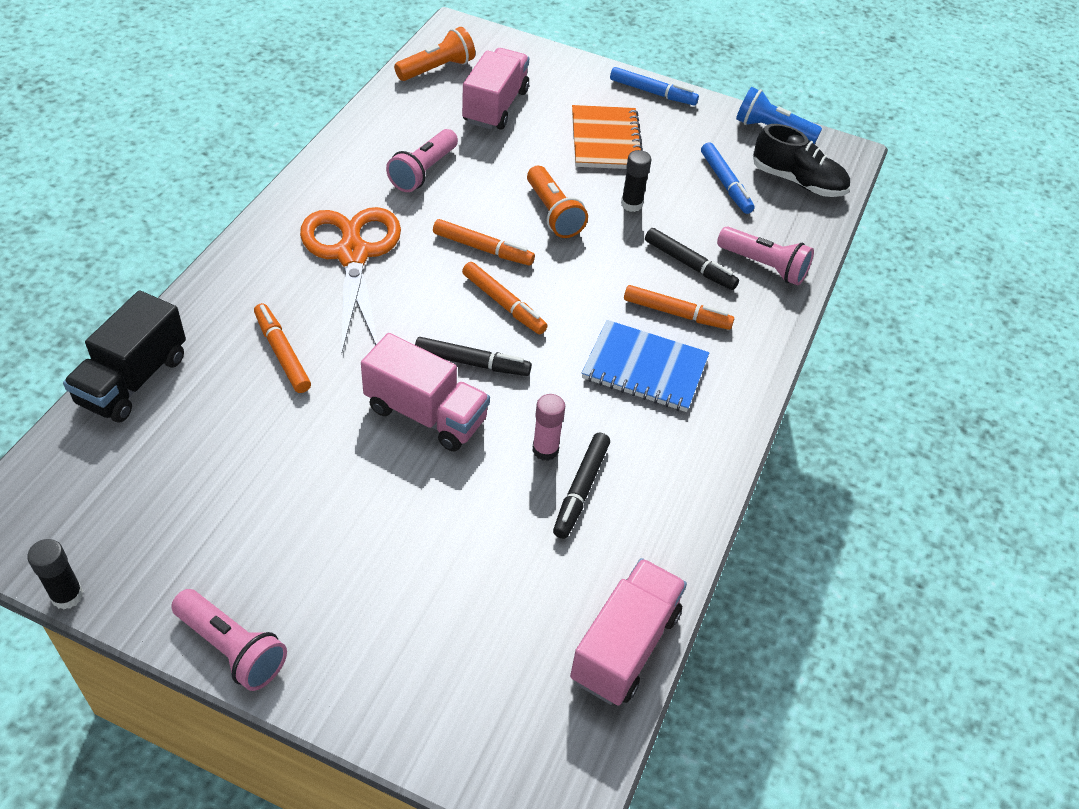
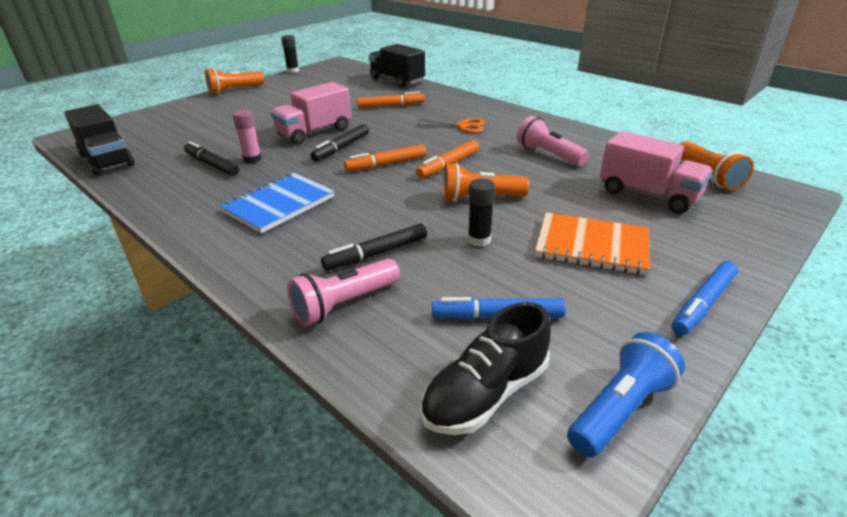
camera: 115 degrees right, 15 degrees down
(232, 648) = (234, 90): pink flashlight -> orange flashlight
(352, 255) = (463, 126): orange scissors -> orange scissors, size x0.51
(625, 646) = (107, 160): pink truck -> black truck
(676, 314) = (321, 232): orange marker -> none

